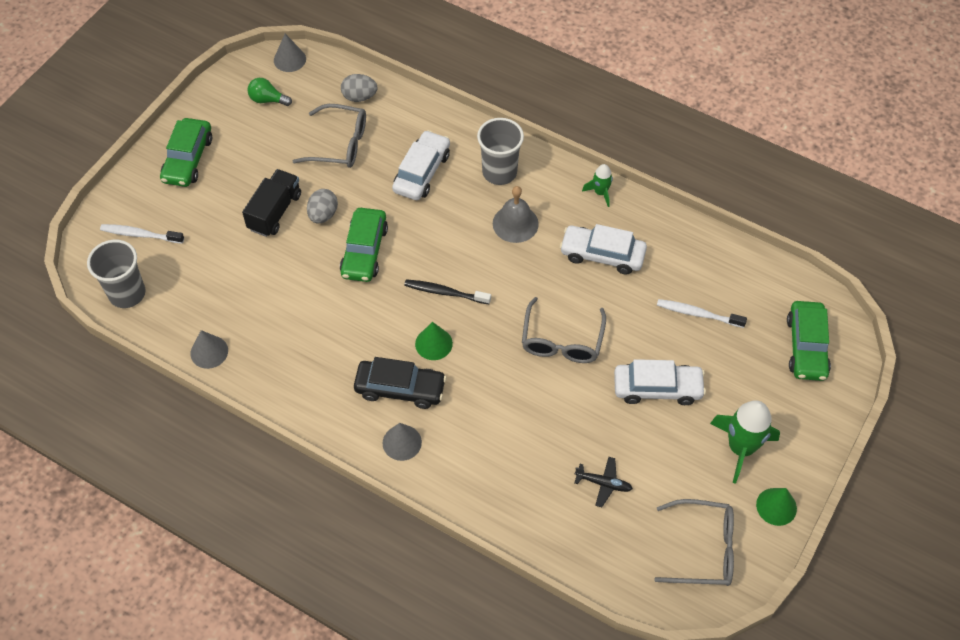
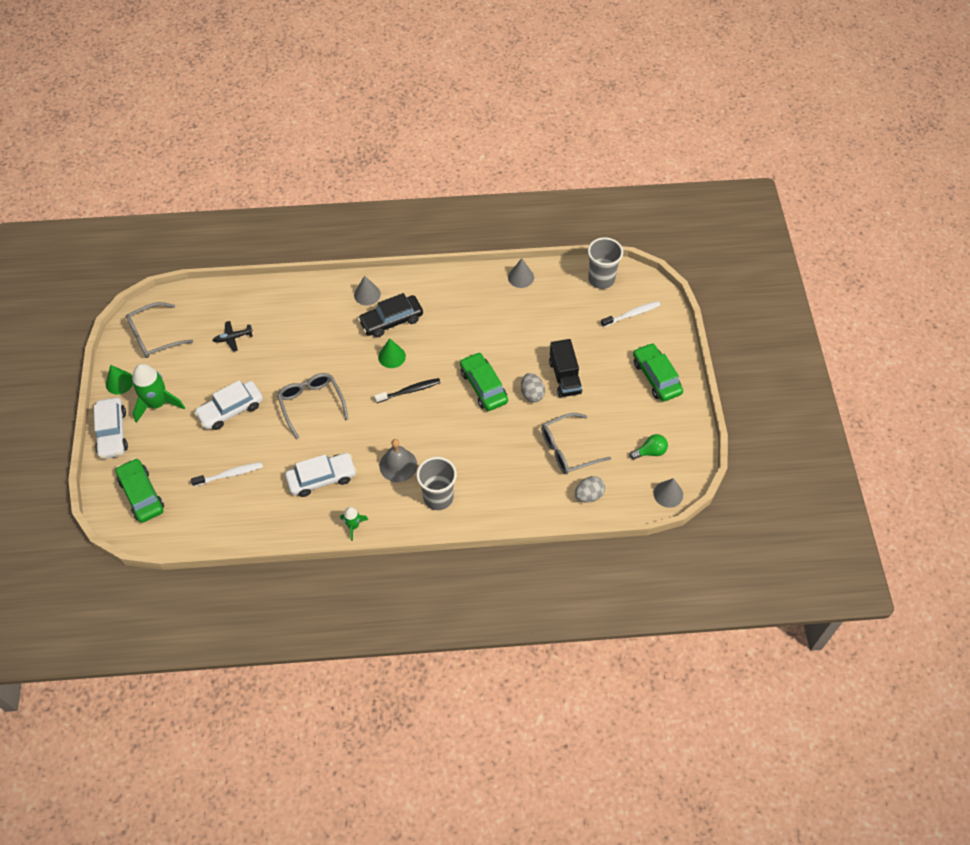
camera: 145 degrees right, 0 degrees up
(422, 172) = (493, 464): white car -> white car (112, 433)

